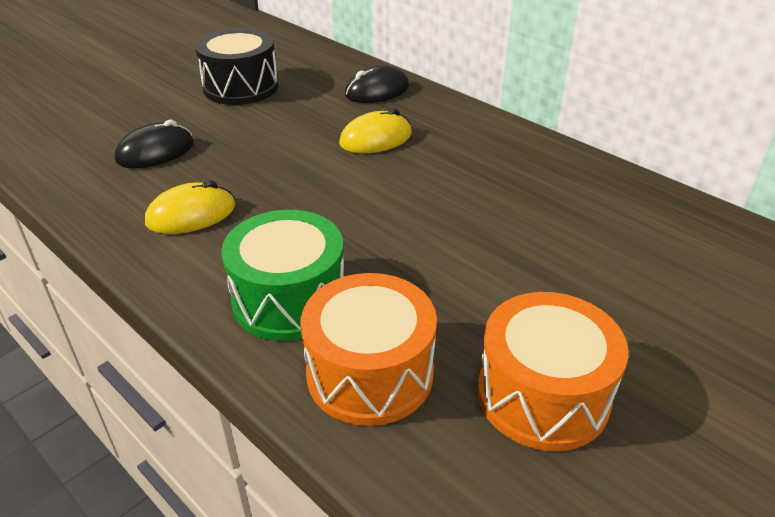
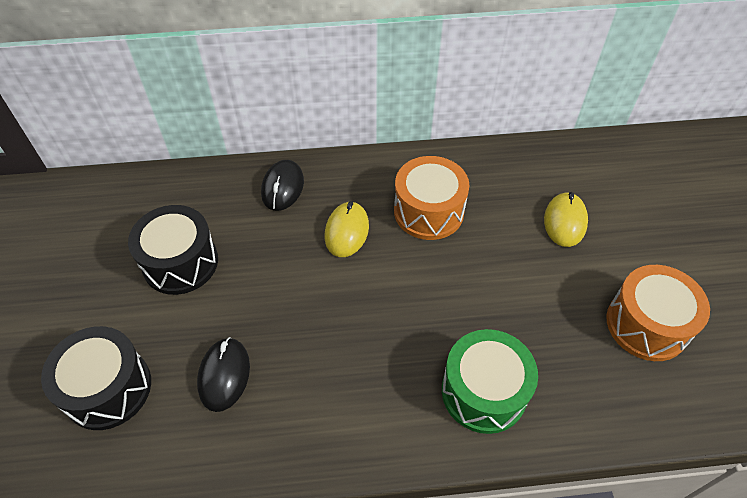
camera: 50 degrees left, 15 degrees up
(95, 113) = (108, 388): none -> black drum
(191, 214) = (339, 396): yellow mouse -> yellow mouse (565, 221)
(370, 373) = (579, 391): orange drum -> orange drum (428, 211)

